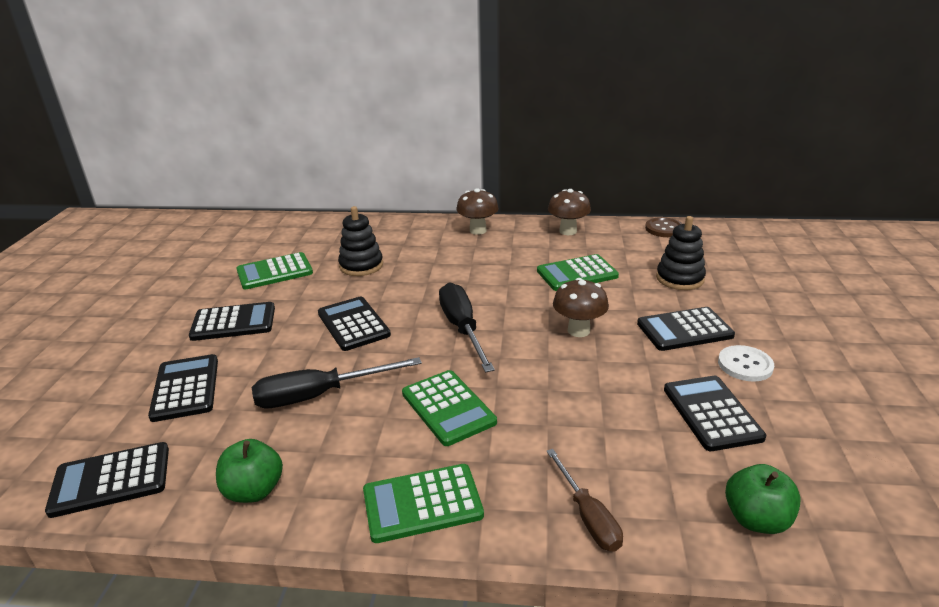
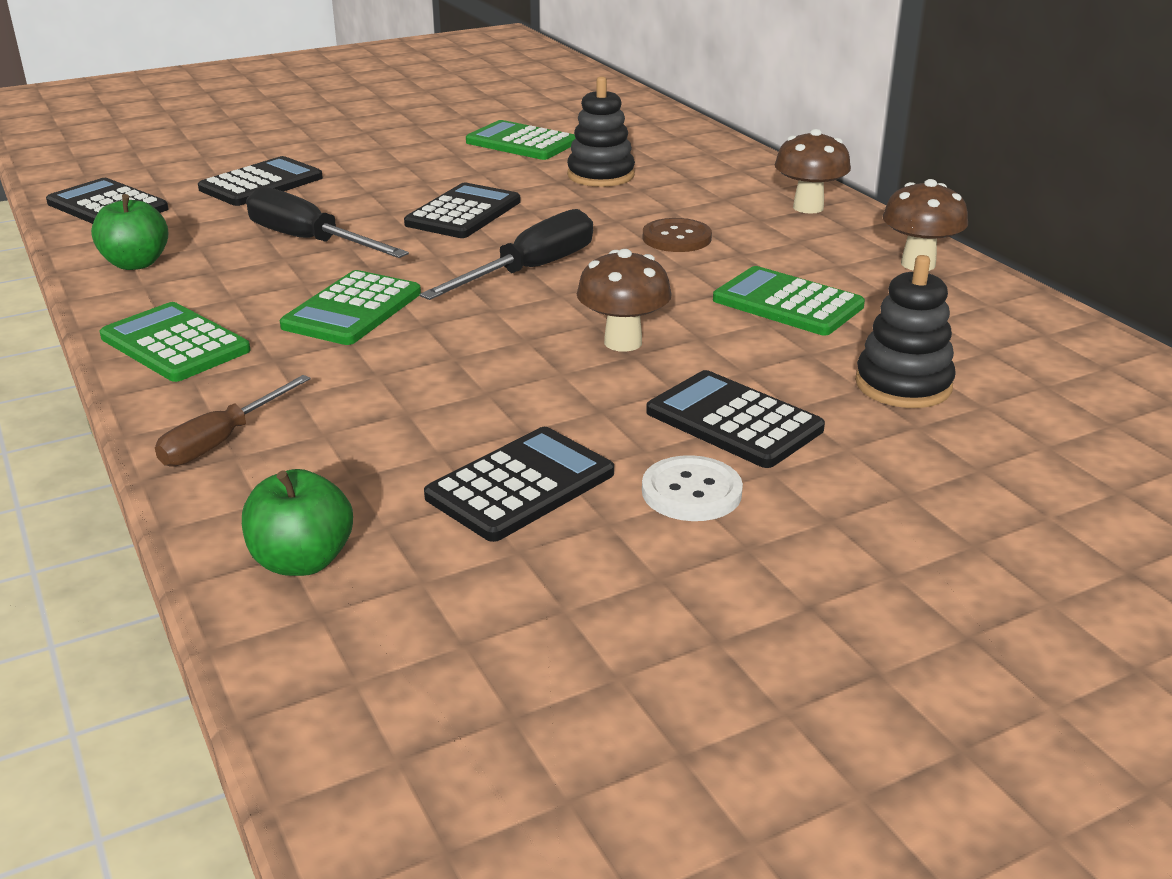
camera: 55 degrees right, 0 degrees up
(233, 322) = (395, 161): black calculator -> none
(664, 229) = (1074, 335): brown button -> brown button (676, 238)

